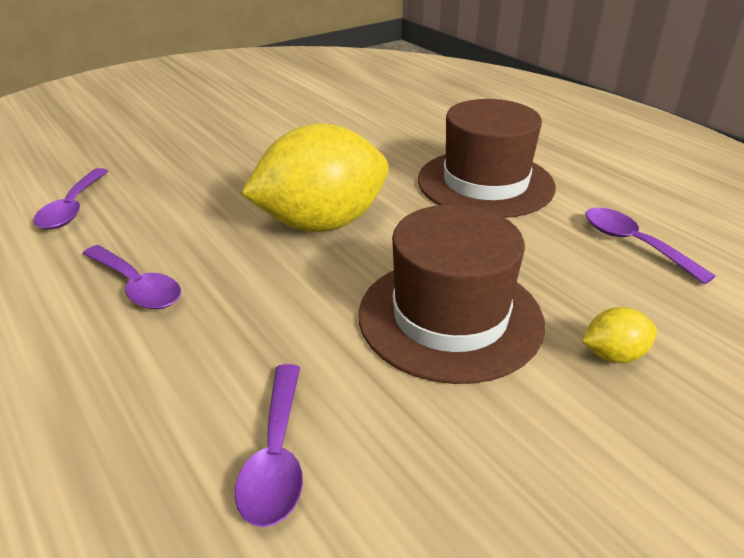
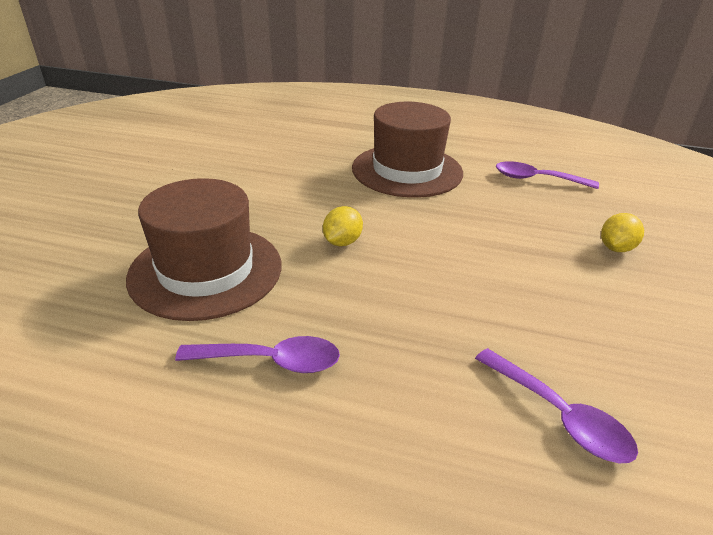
camera: 40 degrees left, 0 degrees up
(72, 208) = (85, 326): purple spoon -> none
(321, 223) = (342, 242): yellow lemon -> yellow lemon, size x0.41
(450, 317) = (515, 268): brown hat -> brown hat (206, 270)

